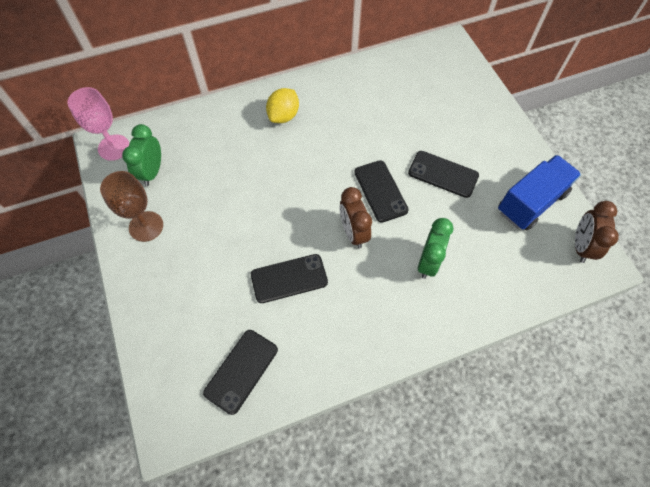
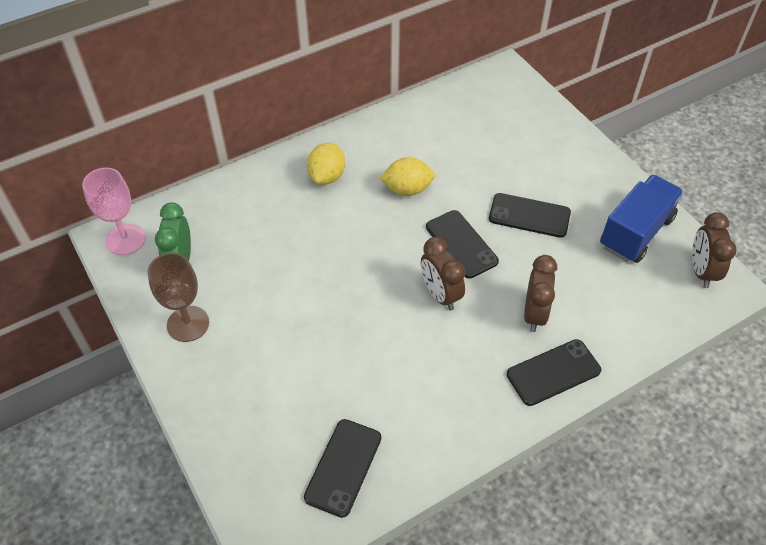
camera: 10 degrees left, 10 degrees down
(289, 278) = (376, 356): black phone -> black phone (553, 372)
(346, 136) = (407, 189): none -> yellow lemon
(428, 262) = (534, 314): green clock -> brown clock

